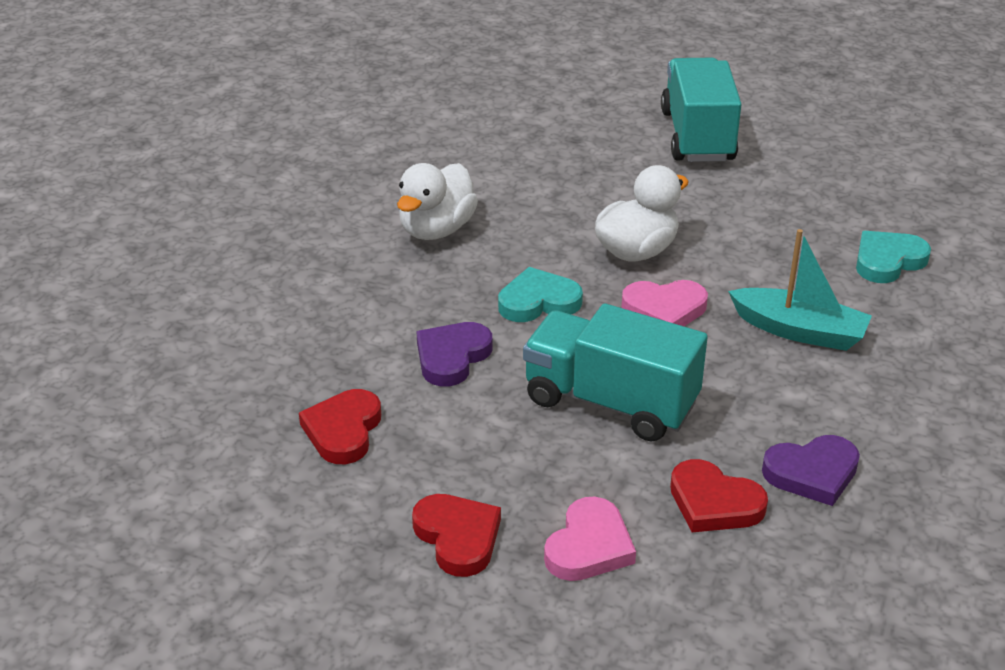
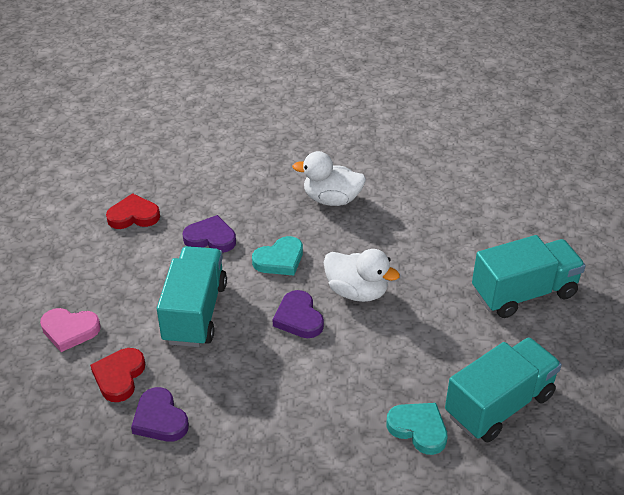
camera: 70 degrees right, 5 degrees up
(458, 537) = (64, 279): red heart -> none
(538, 301) = (279, 260): turquoise heart -> turquoise heart turned 90 degrees clockwise
(664, 309) = (298, 318): pink heart -> purple heart
(799, 331) = (306, 390): turquoise boat -> none
(866, 198) = (499, 405): none -> turquoise truck

